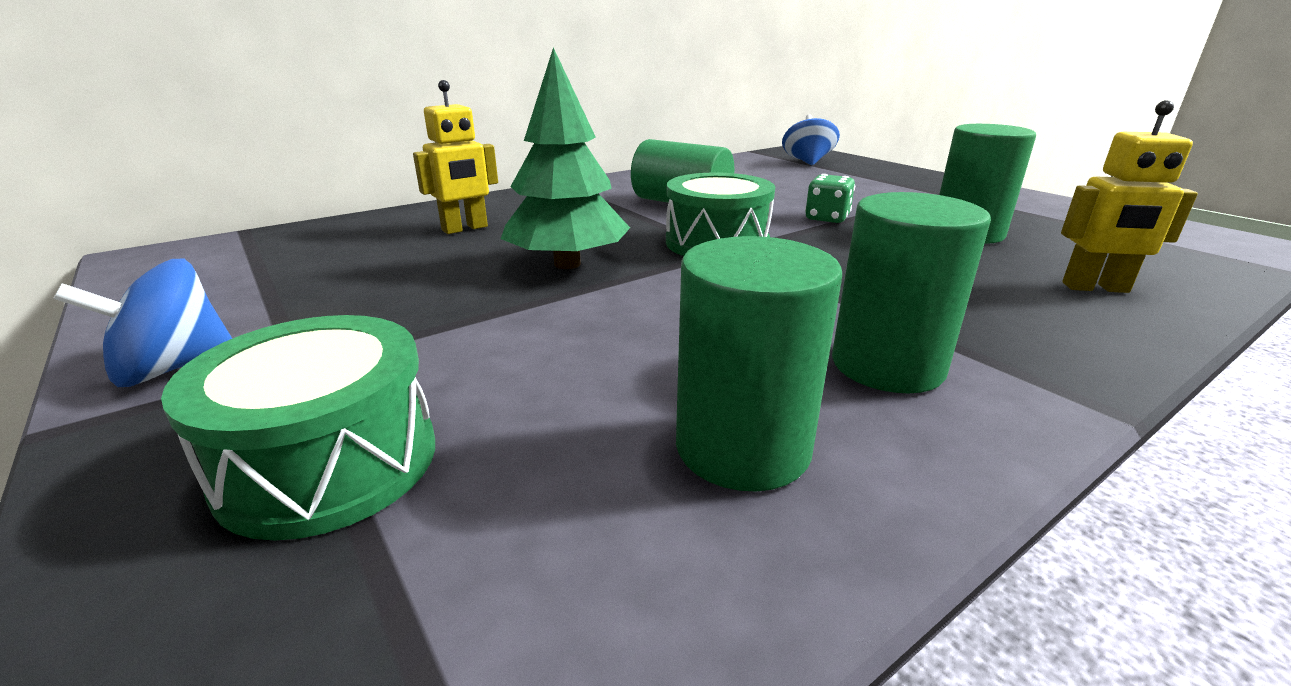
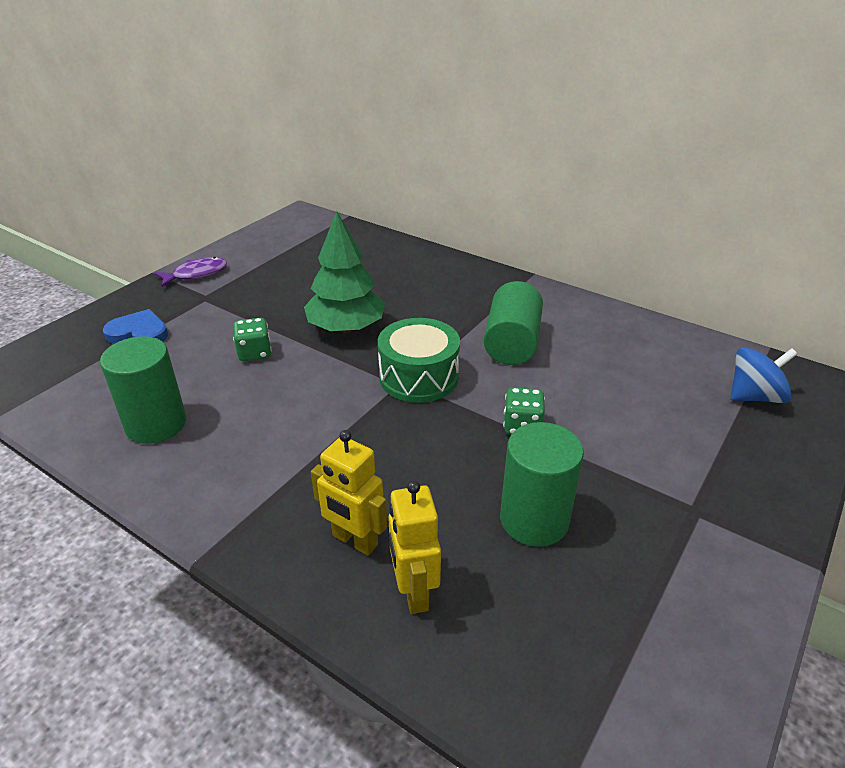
camera: 70 degrees right, 10 degrees up
(173, 368) = (196, 274): blue spinning top -> purple fish
(329, 462) = (139, 332): green drum -> blue heart
(465, 229) = (390, 276): yellow robot -> yellow robot (354, 540)
(570, 331) = (254, 353): none -> green dice
(887, 365) = (241, 466): green cylinder -> none

